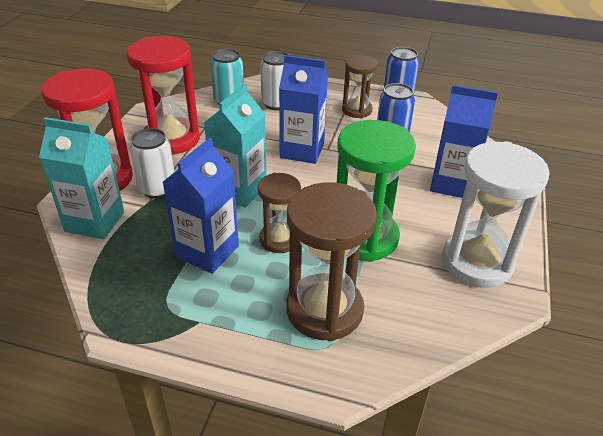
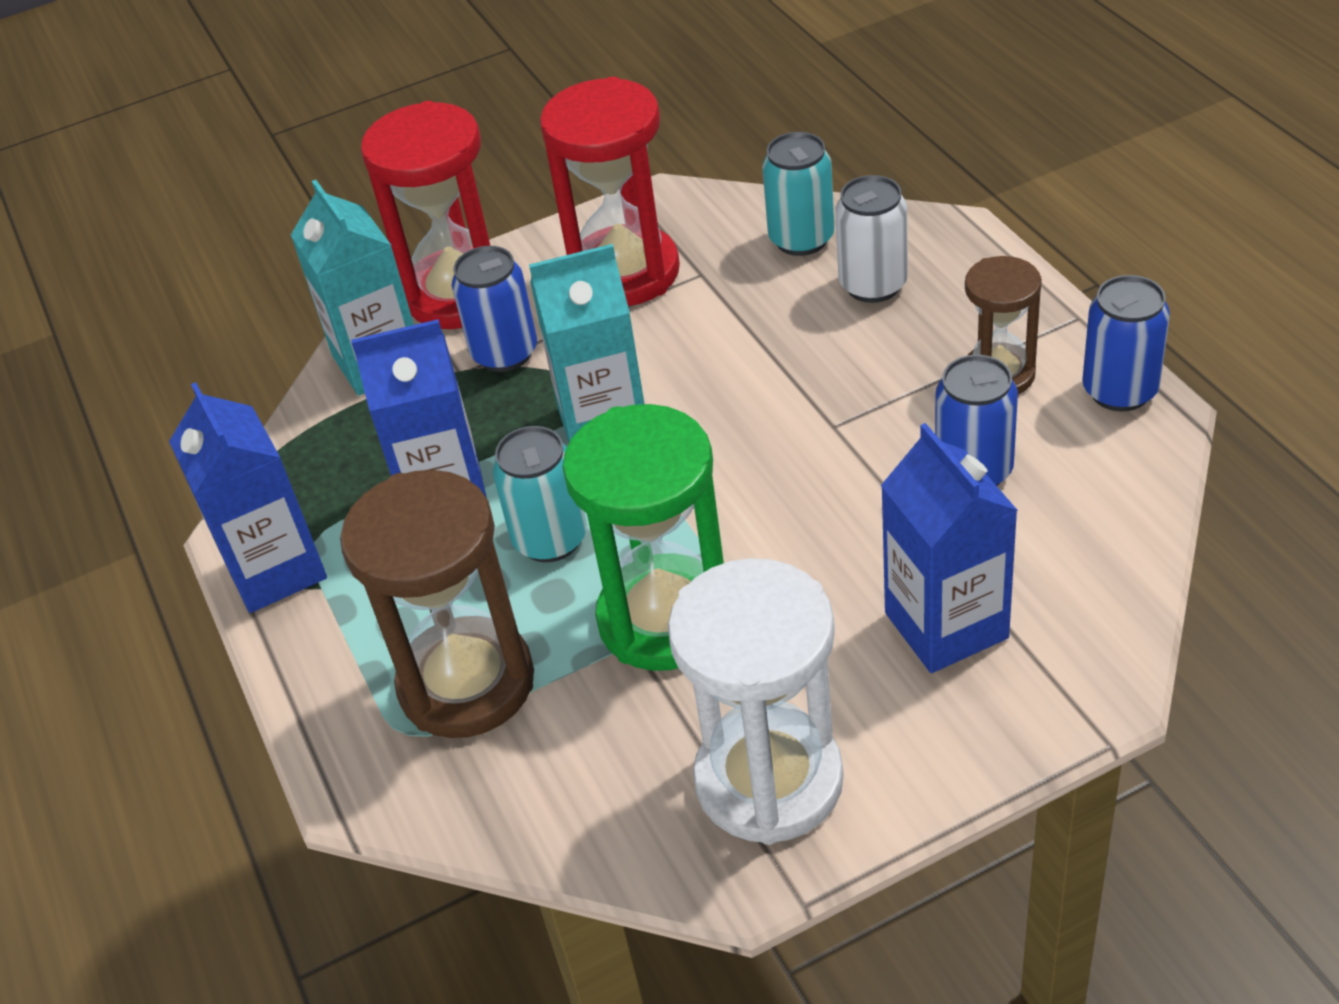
camera: 55 degrees right, 5 degrees up
(157, 189) = (505, 353): white can -> blue can
(279, 239) = (550, 539): brown hourglass -> turquoise can
(302, 150) = (786, 405): blue carton -> blue carton (275, 570)

